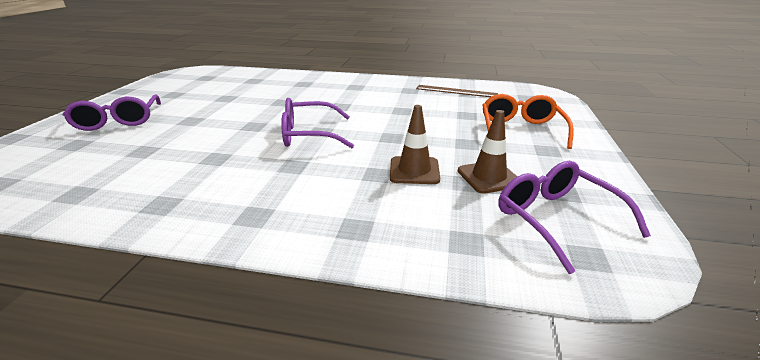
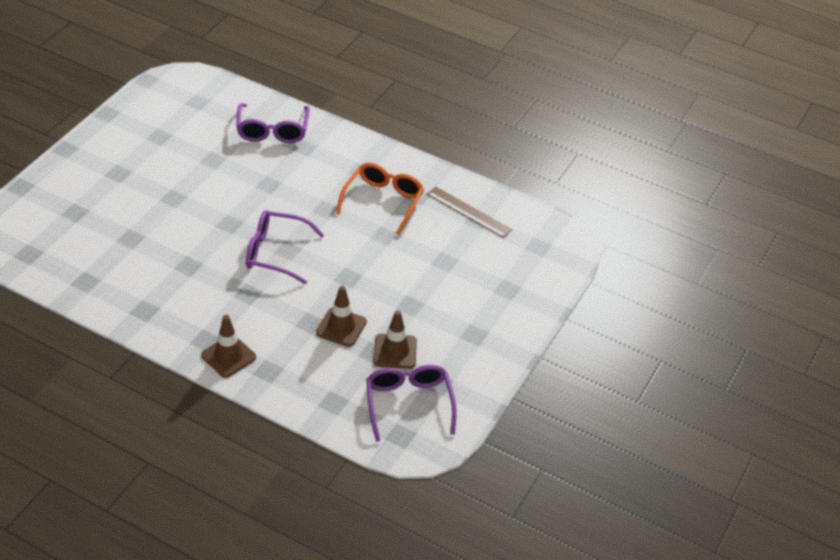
camera: 15 degrees right, 15 degrees up
(118, 121) = (107, 181): purple glasses -> purple glasses (272, 131)
(293, 225) = (228, 356): none -> brown traffic cone
(520, 130) = (476, 300): orange glasses -> orange glasses (383, 201)

